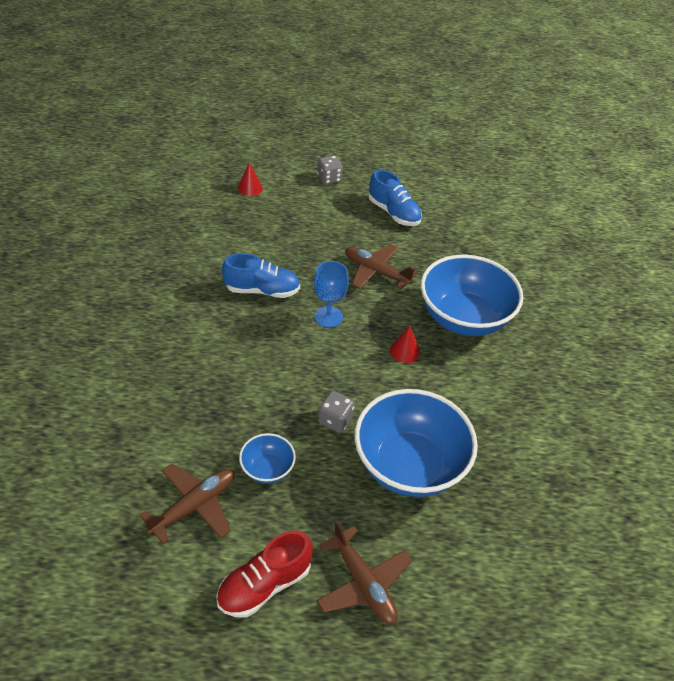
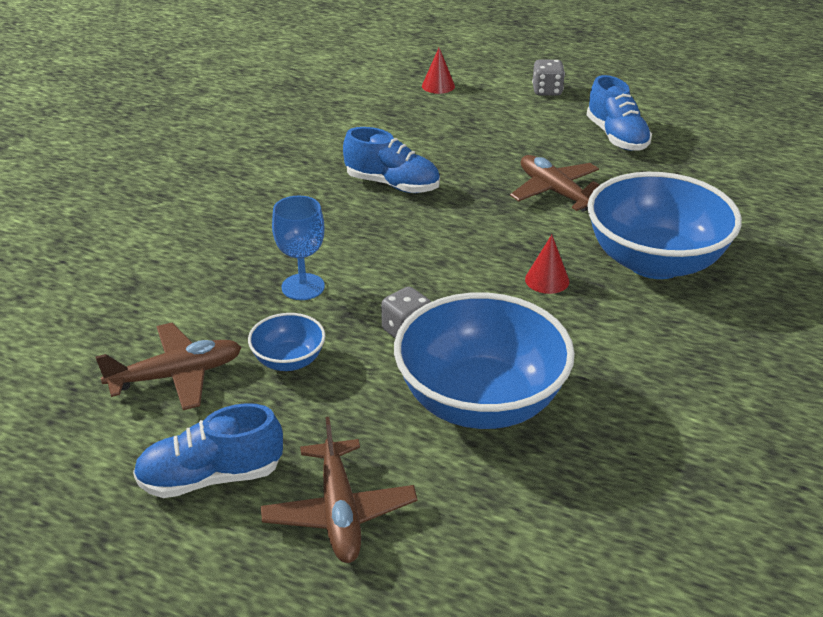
camera: 25 degrees right, 10 degrees down
(264, 585) = (211, 477): red shoe -> blue shoe
(328, 317) = (463, 225): blue goblet -> blue goblet (303, 287)

